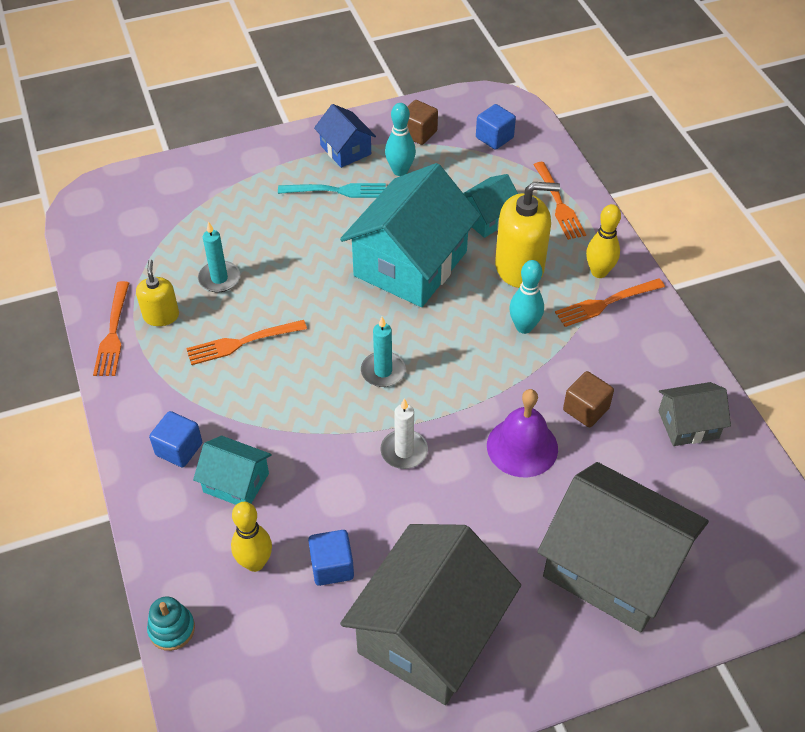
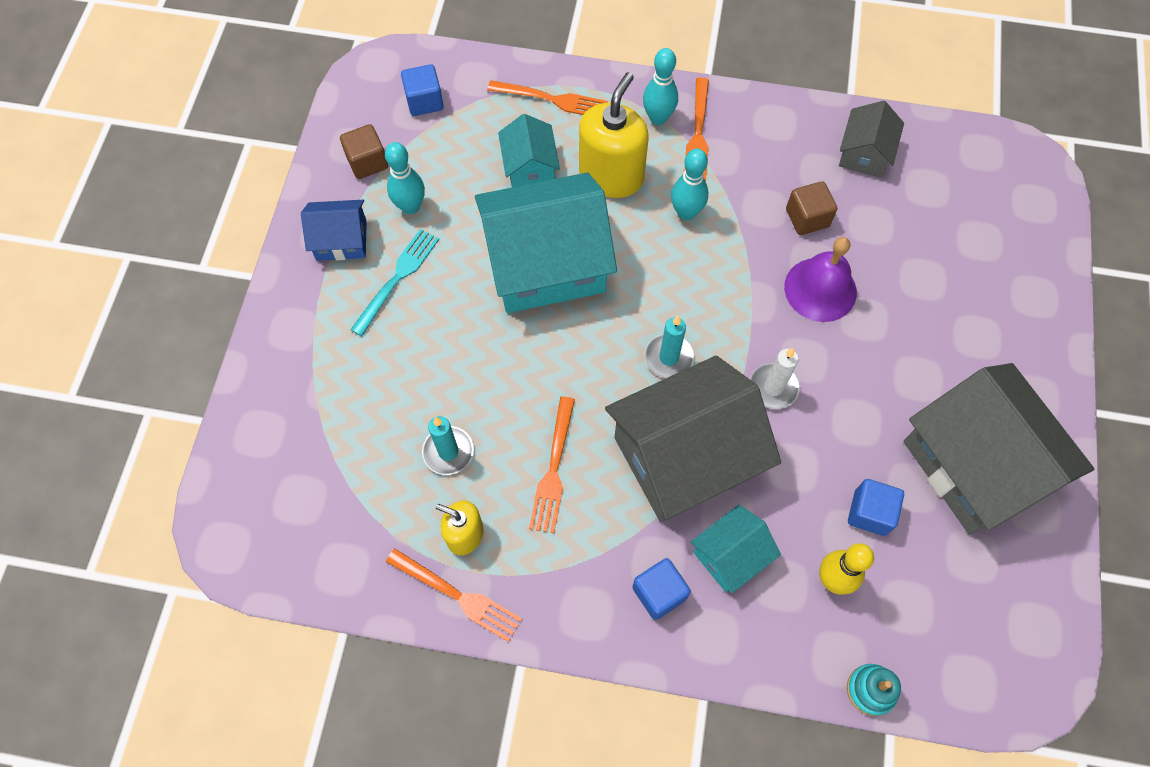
camera: 60 degrees left, 15 degrees up
(410, 264) = (546, 263): turquoise house -> turquoise house turned 75 degrees counterclockwise
(599, 272) = (658, 118): yellow bowling pin -> turquoise bowling pin
(613, 567) = (975, 290): grey house -> grey house (685, 456)

